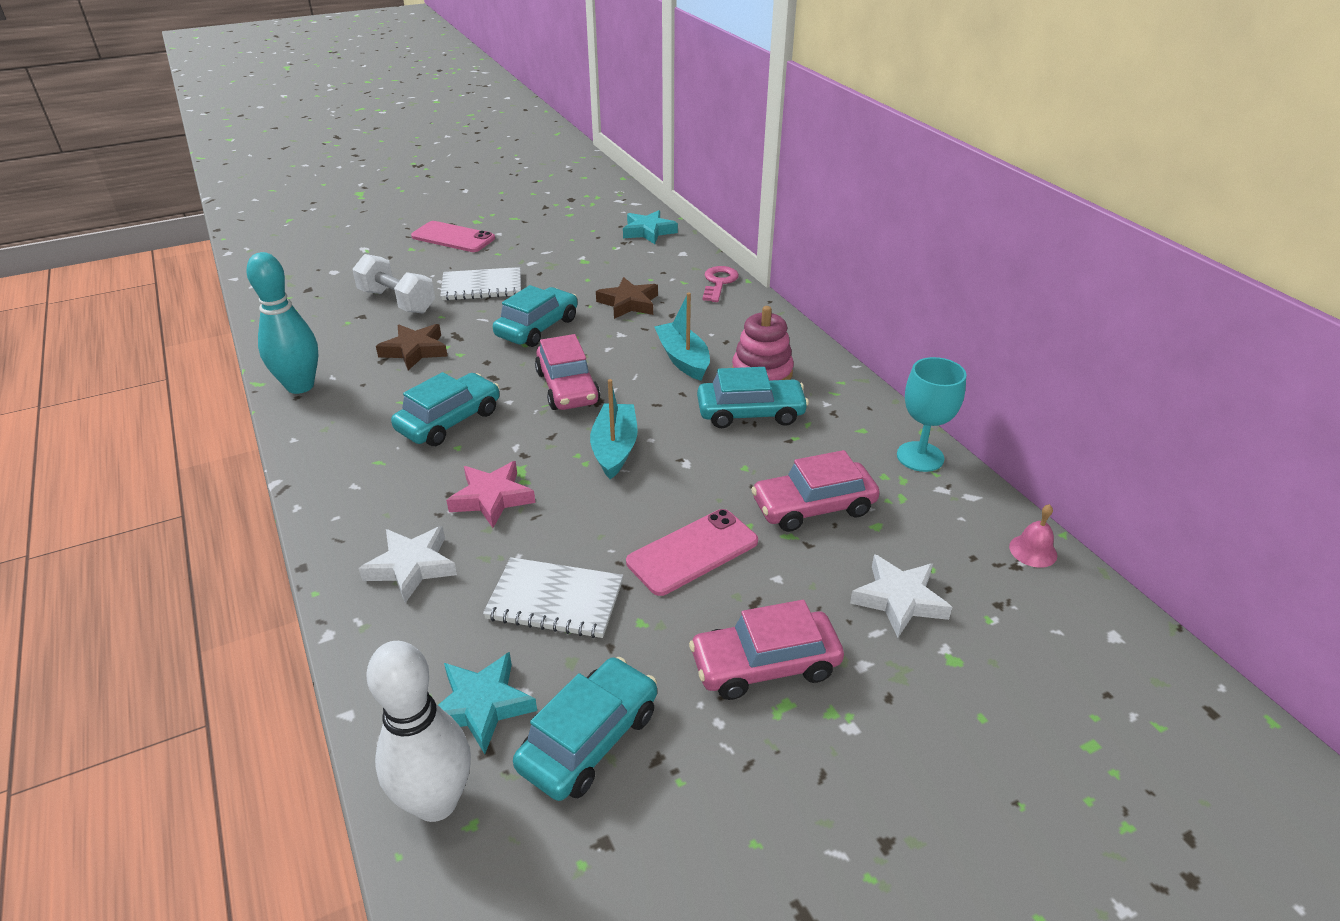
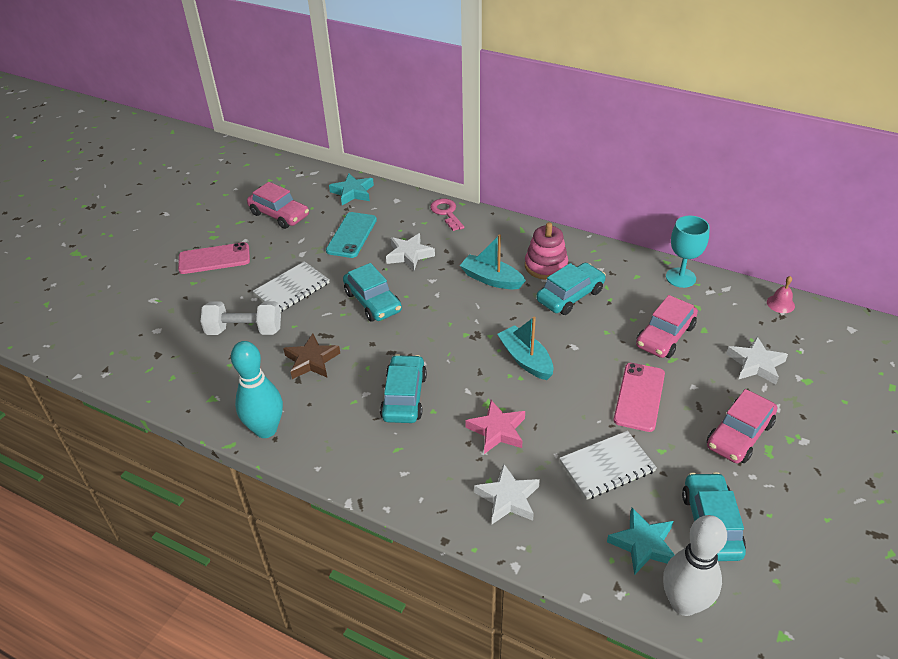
camera: 35 degrees left, 5 degrees up
(537, 327) = (373, 302): turquoise car -> turquoise car turned 150 degrees clockwise
(567, 387) = (447, 334): pink car -> pink car (279, 215)
(597, 265) = (352, 235): none -> turquoise phone
(629, 303) = (409, 255): brown star -> white star

